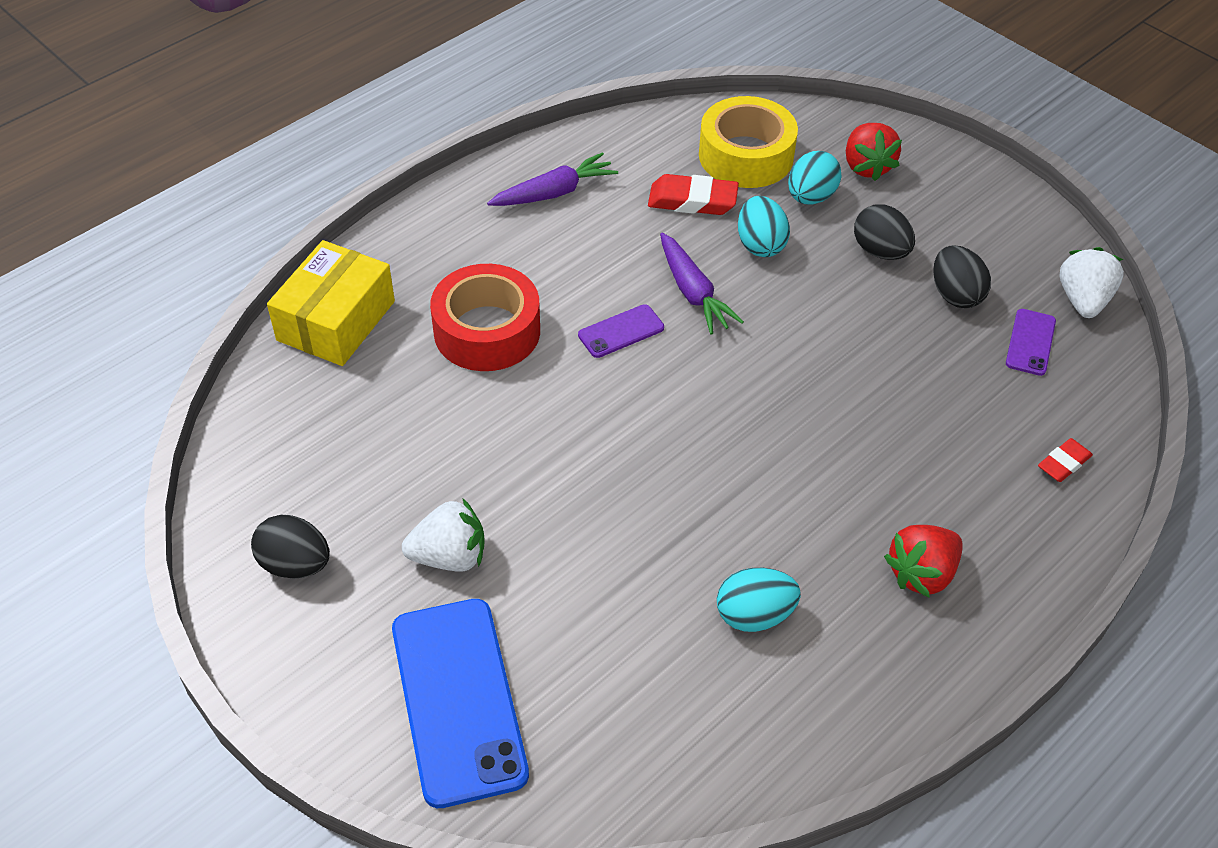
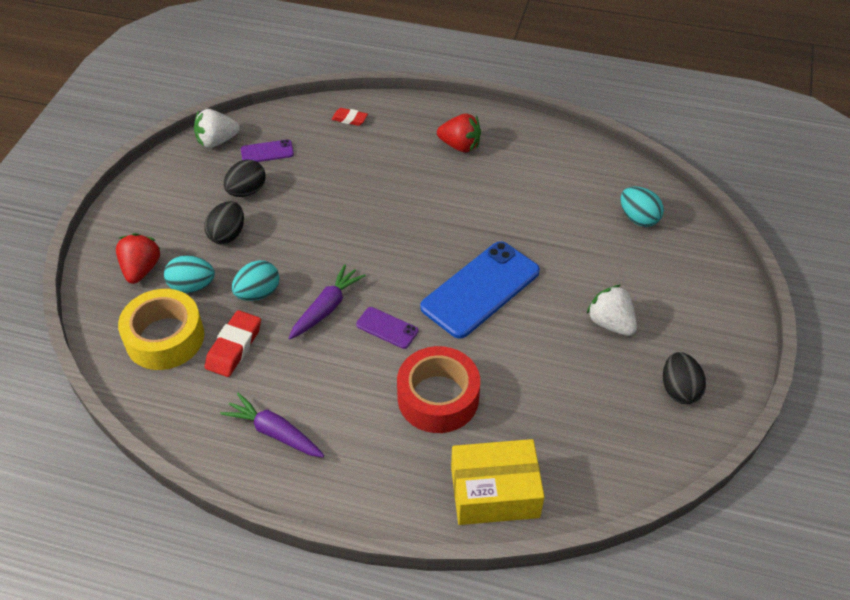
camera: 120 degrees left, 0 degrees up
(458, 700) = (680, 275): blue phone -> blue phone (480, 289)
(692, 200) = (234, 347): red eraser -> red eraser turned 45 degrees clockwise
(754, 615) = (535, 192): turquoise egg -> turquoise egg (638, 218)
(867, 167) = (141, 269): red strawberry -> red strawberry turned 45 degrees counterclockwise

